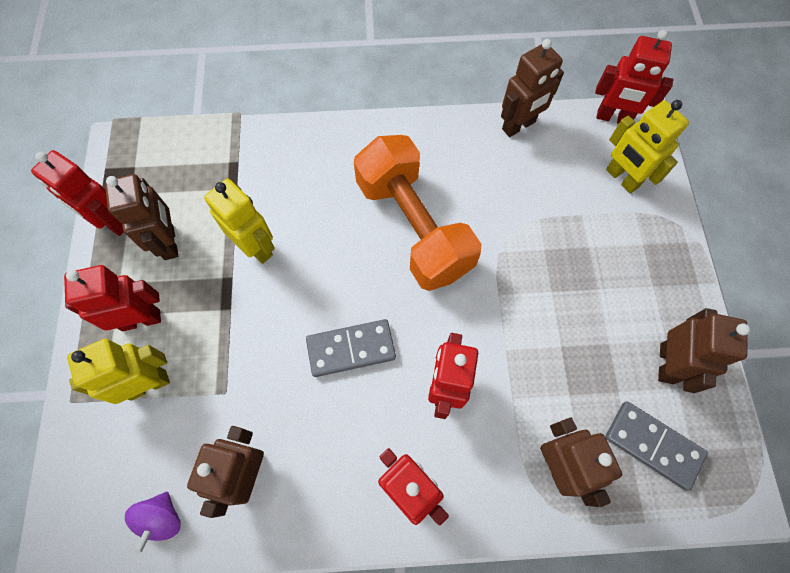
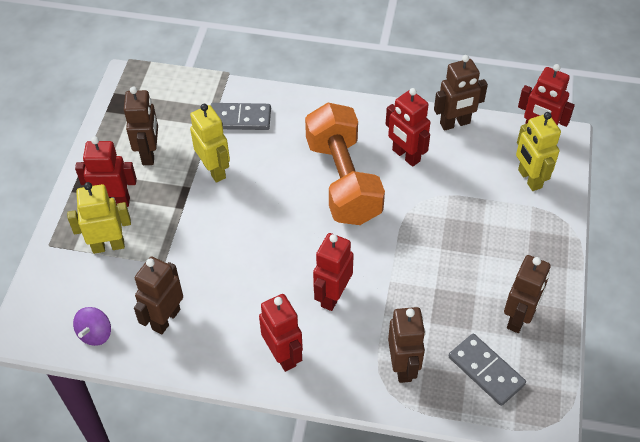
camera: 15 degrees right, 15 degrees down
(111, 223) = (109, 131): red robot -> red robot (405, 156)
(351, 349) = (267, 255): grey domino -> grey domino (240, 119)

